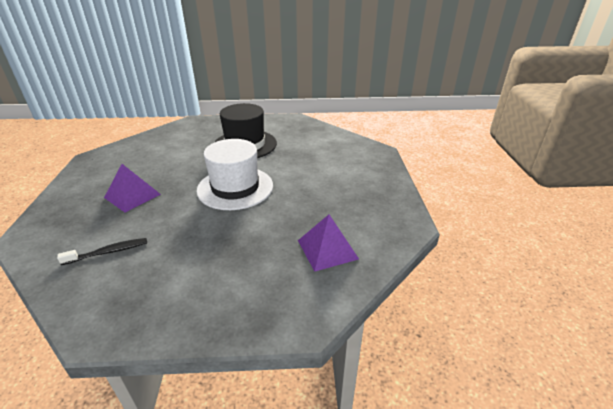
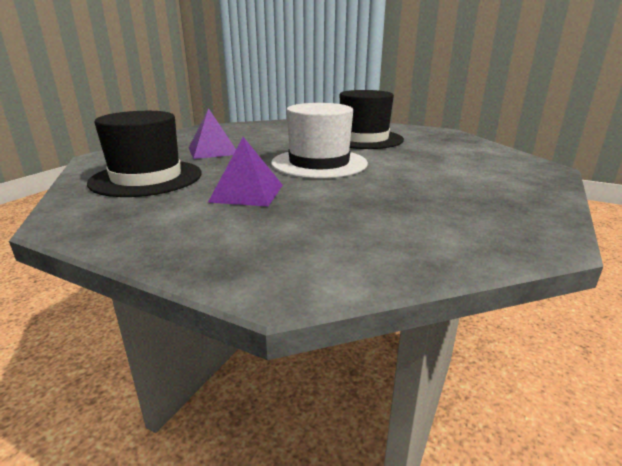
camera: 30 degrees right, 10 degrees down
(108, 252) = (146, 178): black toothbrush -> black hat
(327, 249) = (383, 231): purple pyramid -> purple pyramid (247, 193)

